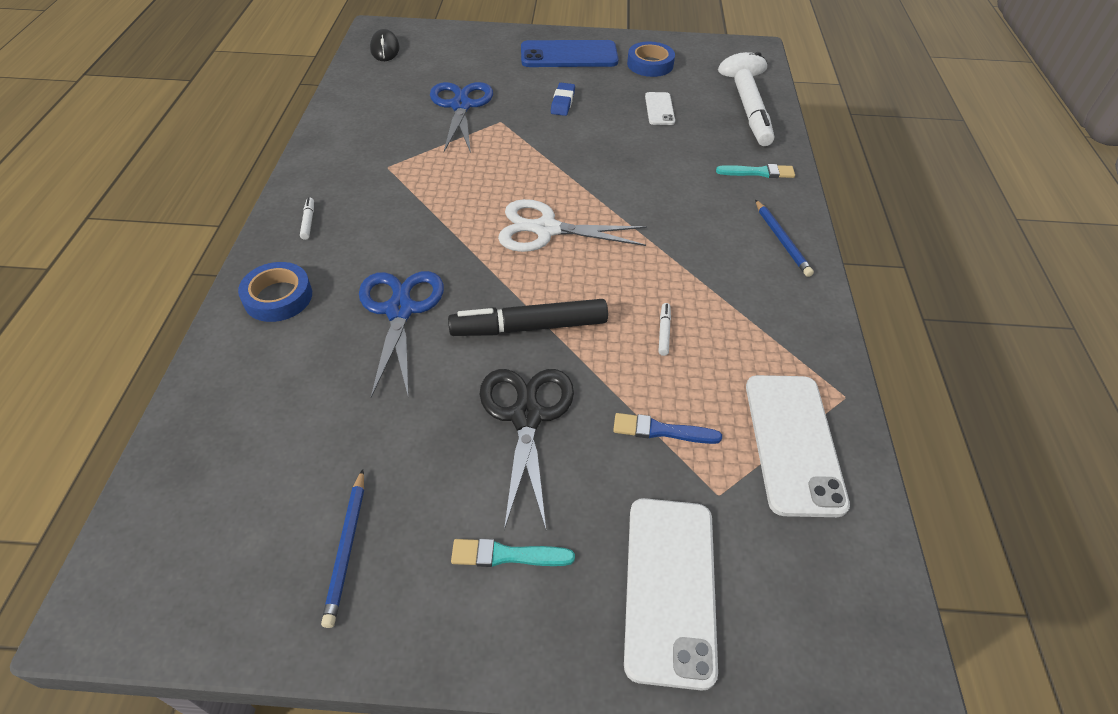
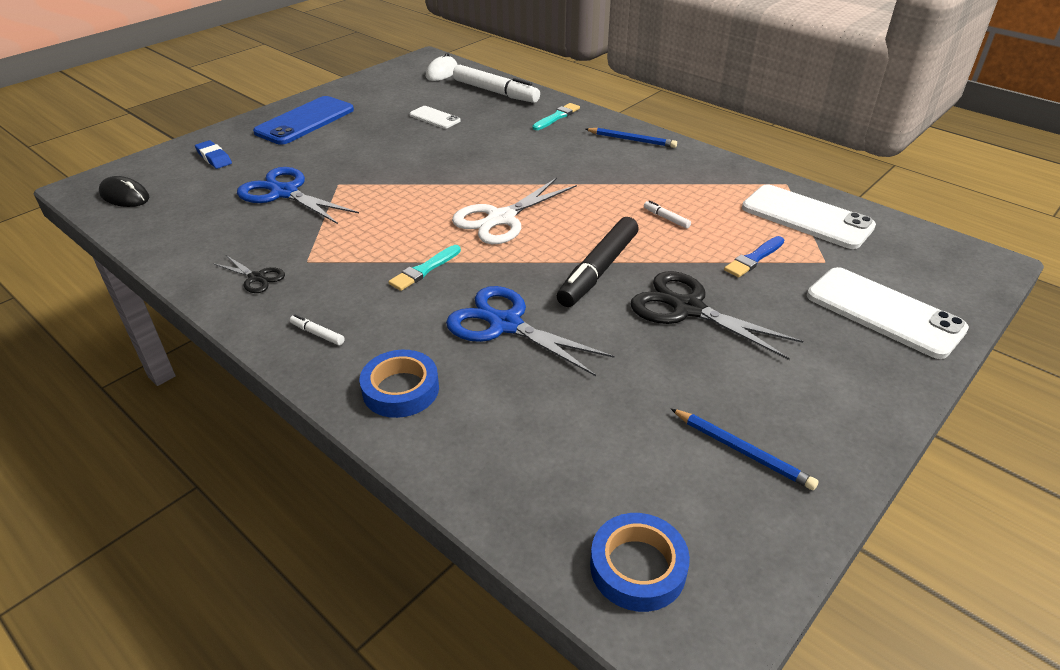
camera: 50 degrees left, 10 degrees down
(347, 157) = (256, 278): none -> black scissors
(507, 555) = (809, 370): turquoise brush -> turquoise brush (424, 270)
(563, 102) = (361, 149): blue eraser -> blue eraser (214, 158)
(650, 64) = (376, 98): blue tape -> blue tape (637, 567)

